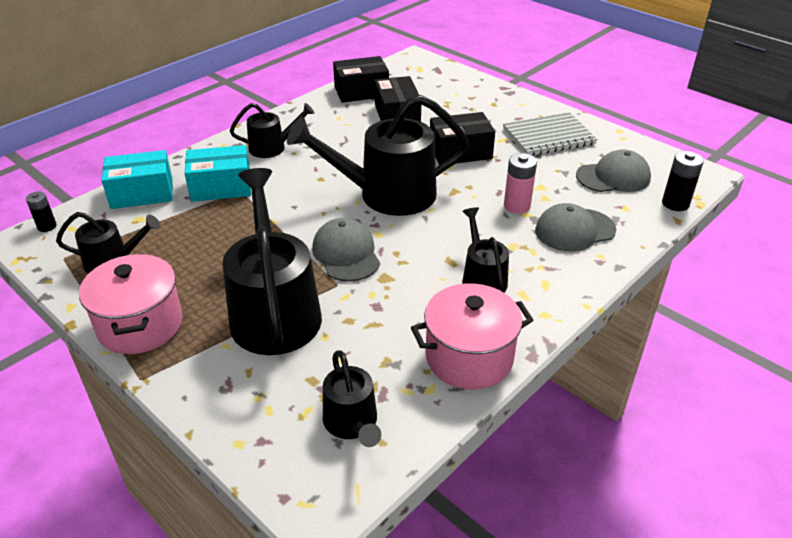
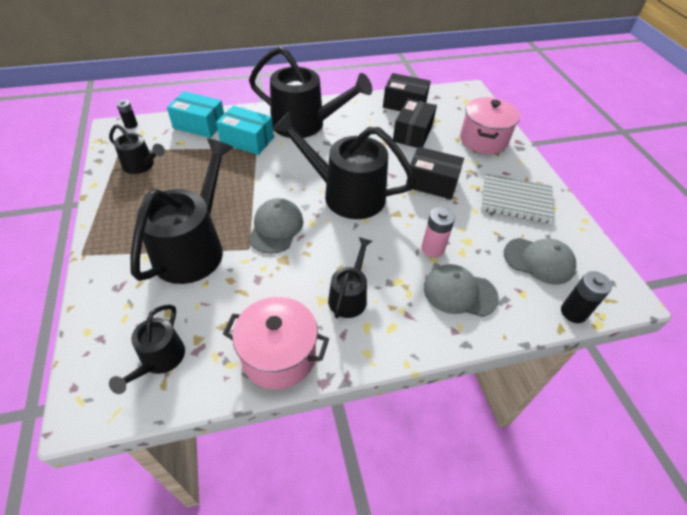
camera: 30 degrees right, 10 degrees up
(140, 325) = (115, 217): pink pot -> pink pot (483, 140)
(272, 147) = (305, 124): black watering can -> black watering can, size x1.91

